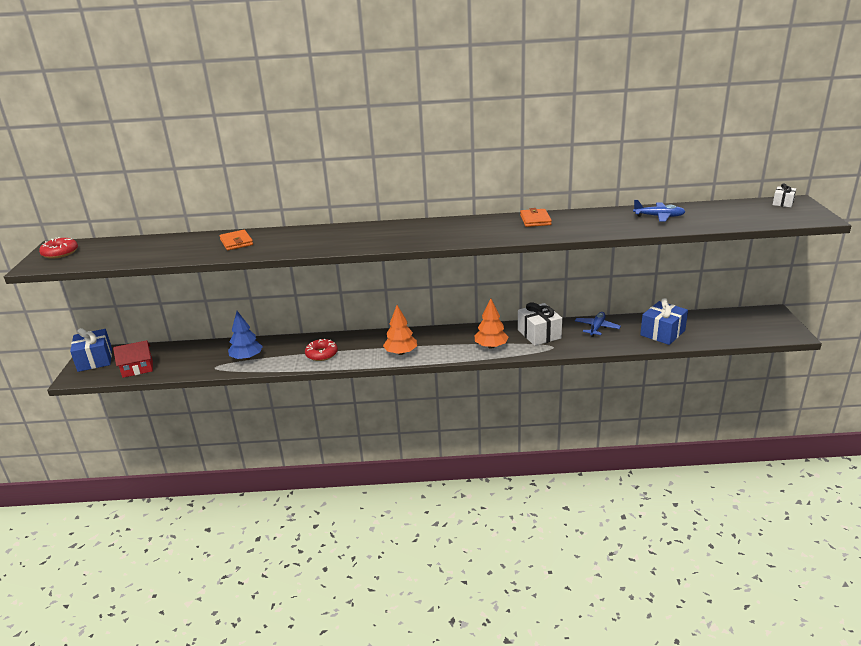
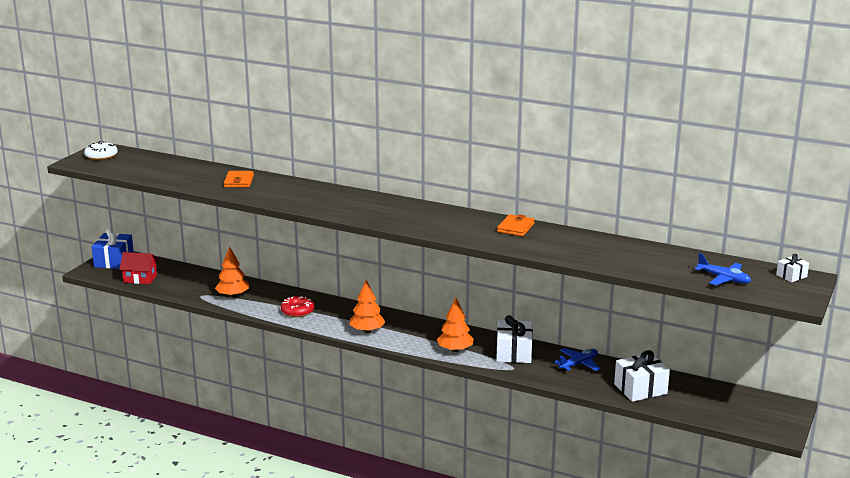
camera: 25 degrees right, 5 degrees down
(60, 253) = (101, 156): red donut -> white donut
(247, 358) = (233, 295): blue tree -> orange tree
(659, 216) = (638, 255): blue plane -> blue plane (724, 279)
(662, 333) = (640, 389): blue gift -> white gift

